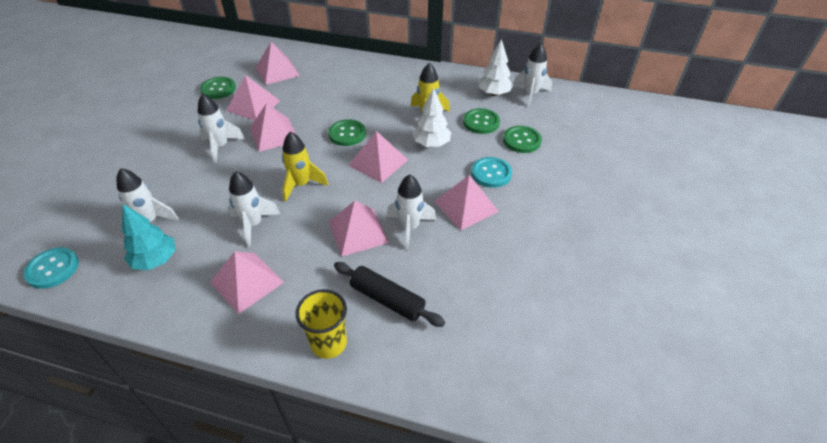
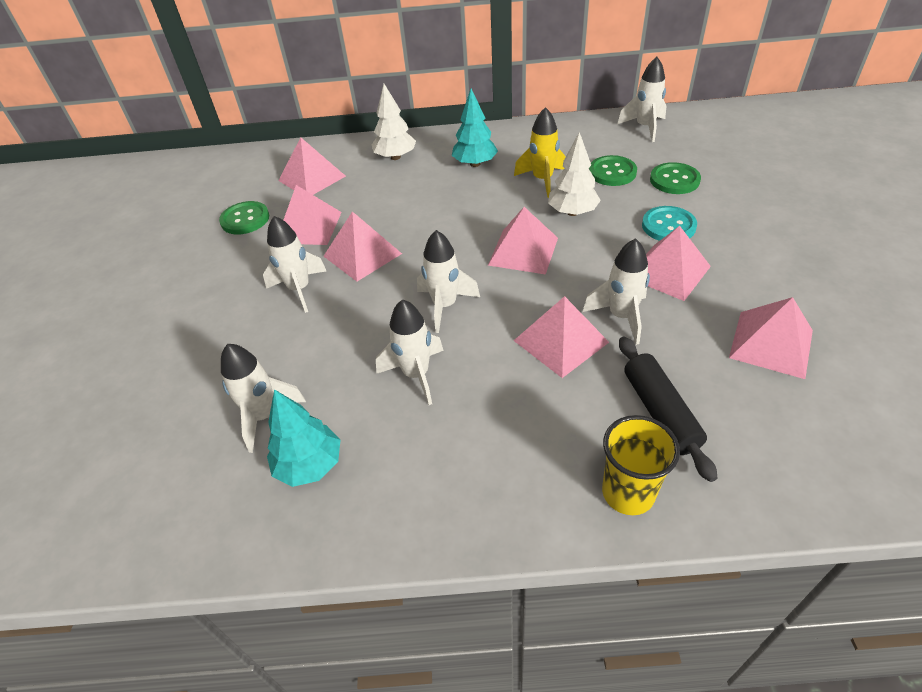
camera: 15 degrees left, 0 degrees up
(52, 269) = (157, 529): turquoise button -> none
(247, 282) = (460, 451): pink pyramid -> pink pyramid (771, 343)
(301, 185) = (445, 306): yellow rocket -> white rocket
(347, 134) = (459, 228): green button -> none
(387, 299) = (660, 412): black rolling pin -> black rolling pin turned 60 degrees clockwise
(390, 90) = (475, 164): none -> turquoise tree
(494, 93) = (602, 137): white tree -> white tree (395, 157)

